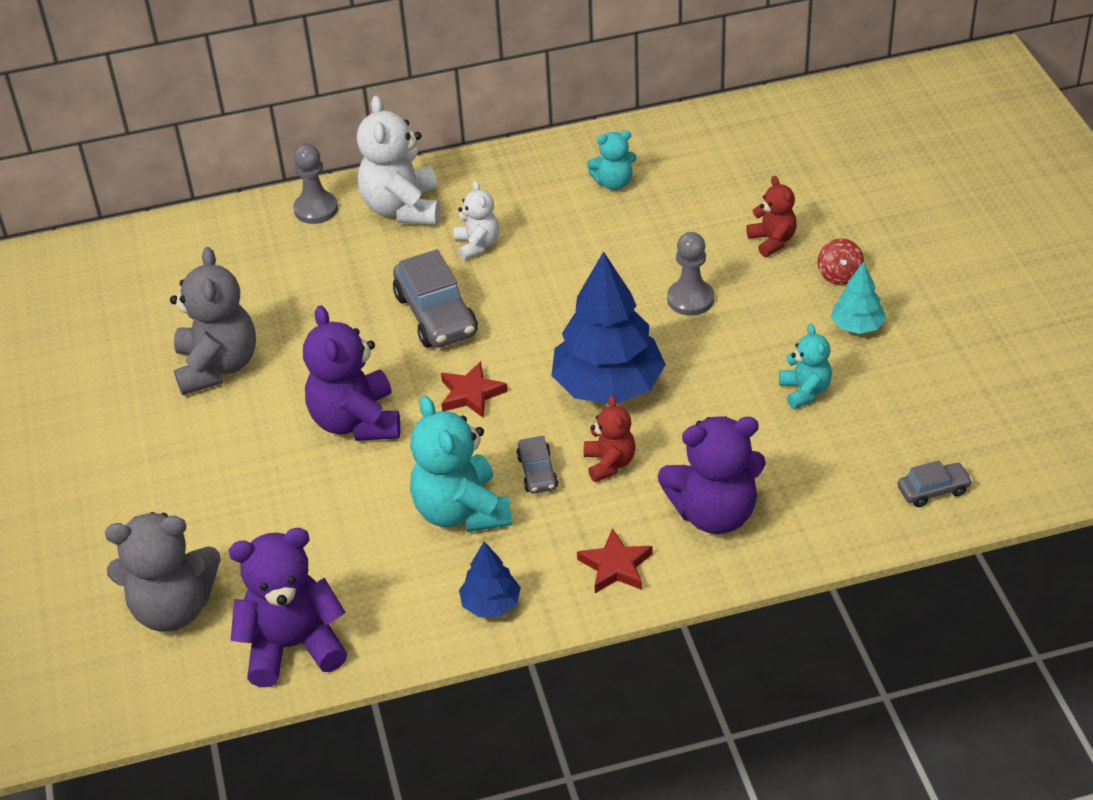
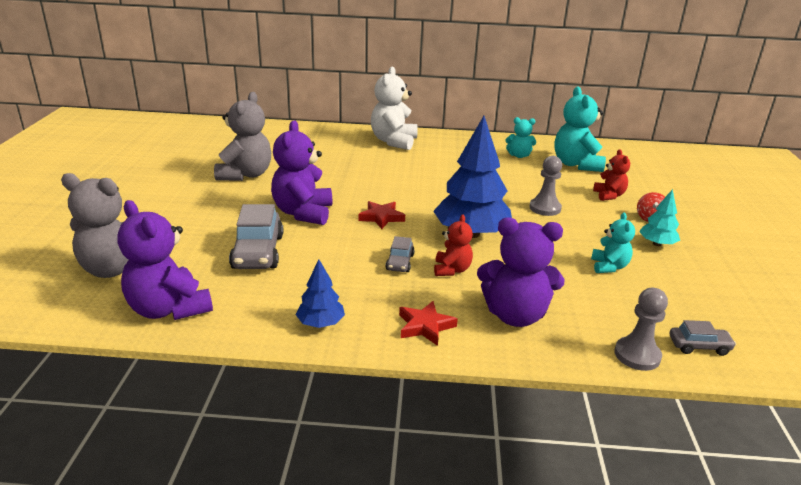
camera: 15 degrees right, 15 degrees down
(293, 646) = (169, 309): purple teddy bear -> purple teddy bear turned 135 degrees counterclockwise
(316, 209) = (347, 133): grey pawn -> grey pawn (637, 355)
(436, 315) = (383, 182): grey car -> grey car (258, 252)
(461, 511) = (336, 269): turquoise teddy bear -> turquoise teddy bear (576, 164)
(477, 245) = (426, 162): white teddy bear -> none

